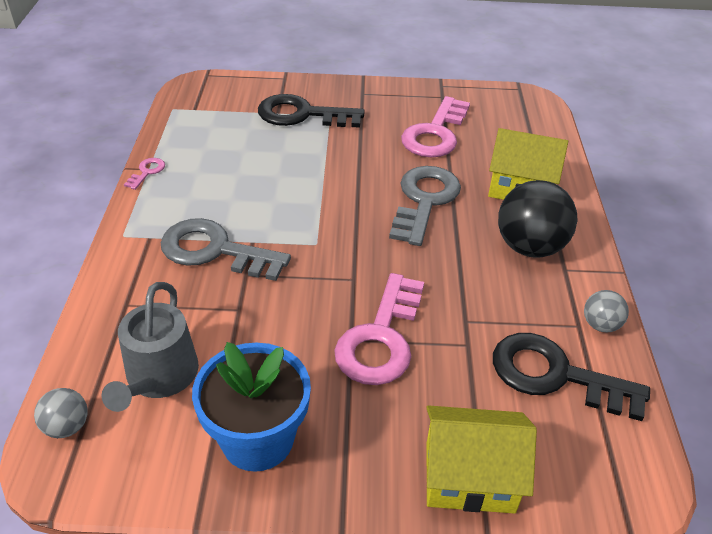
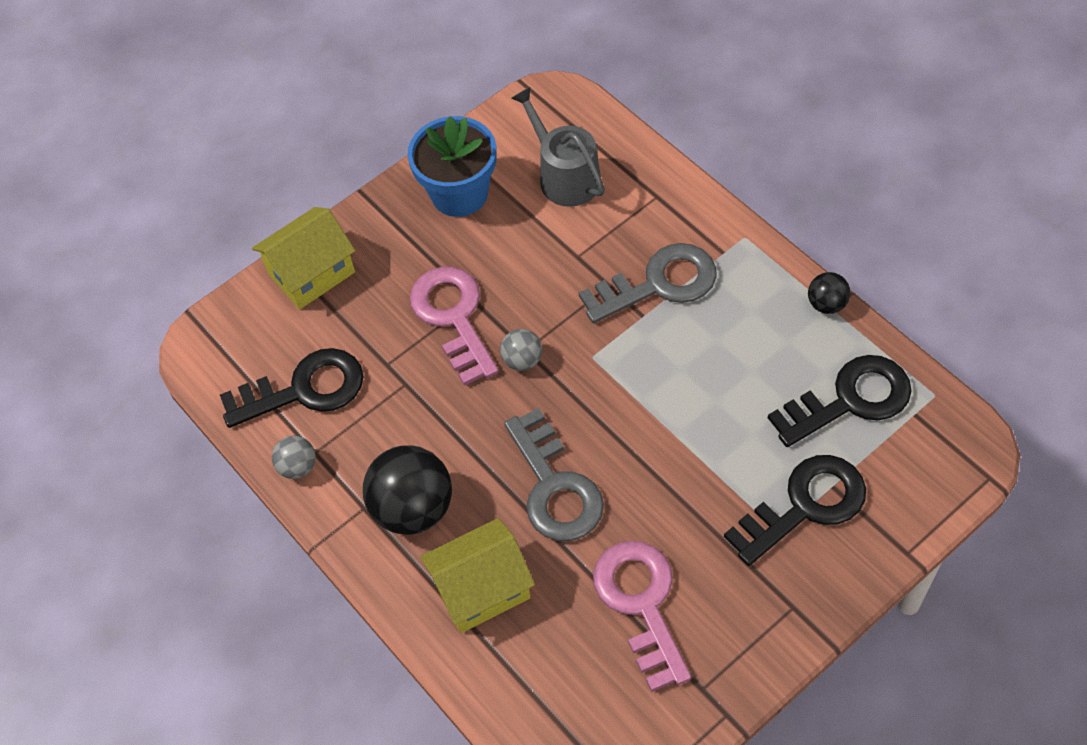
camera: 145 degrees right, 15 degrees up
(67, 426) = (576, 114): grey ball -> grey ball (522, 360)
(147, 172) = (827, 304): pink key -> black ball
(213, 132) = (850, 400): none -> black key

